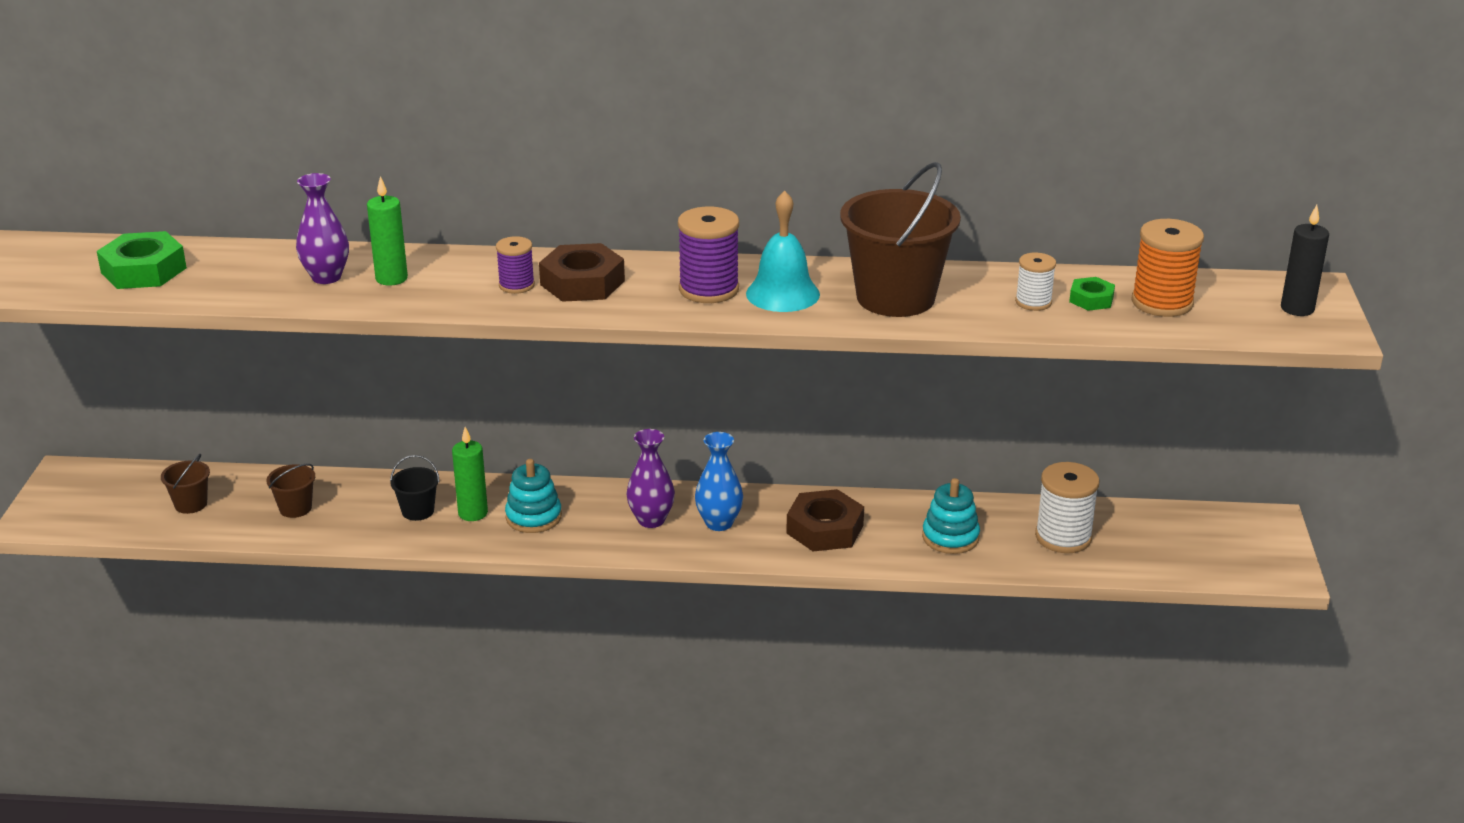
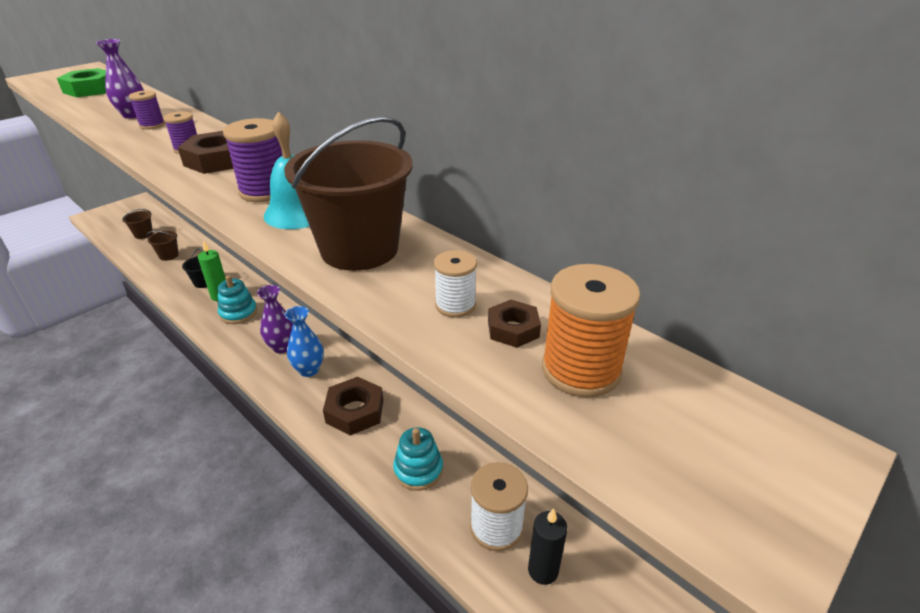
camera: 40 degrees right, 5 degrees up
(391, 278) = (152, 125): green candle -> purple spool
(1091, 299) = (513, 329): green nut -> brown nut
(1297, 309) = (749, 471): black candle -> black candle (543, 570)

